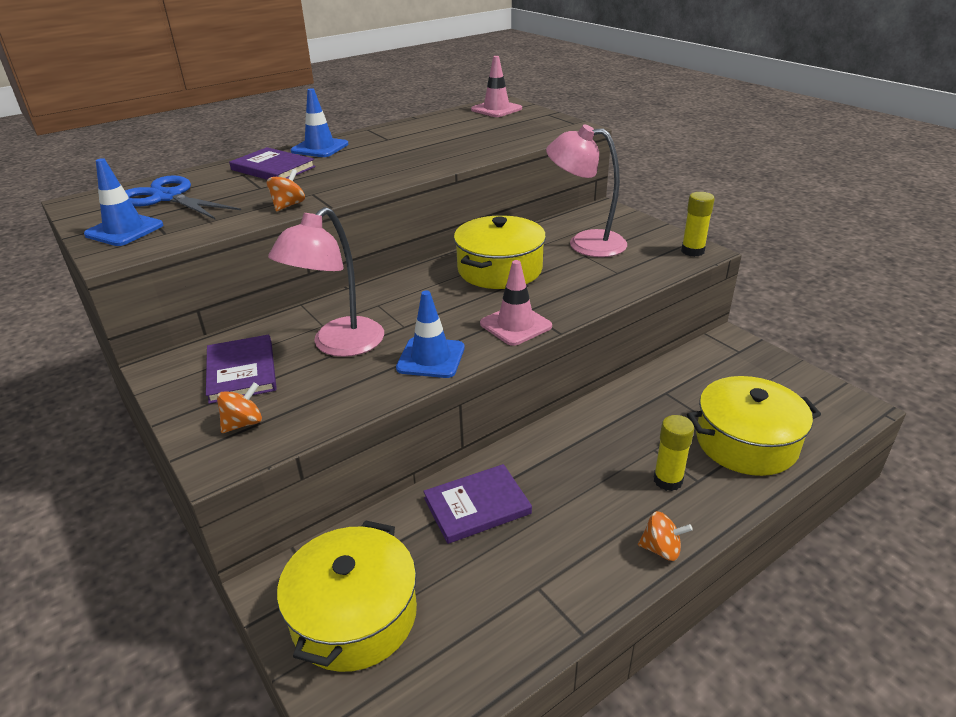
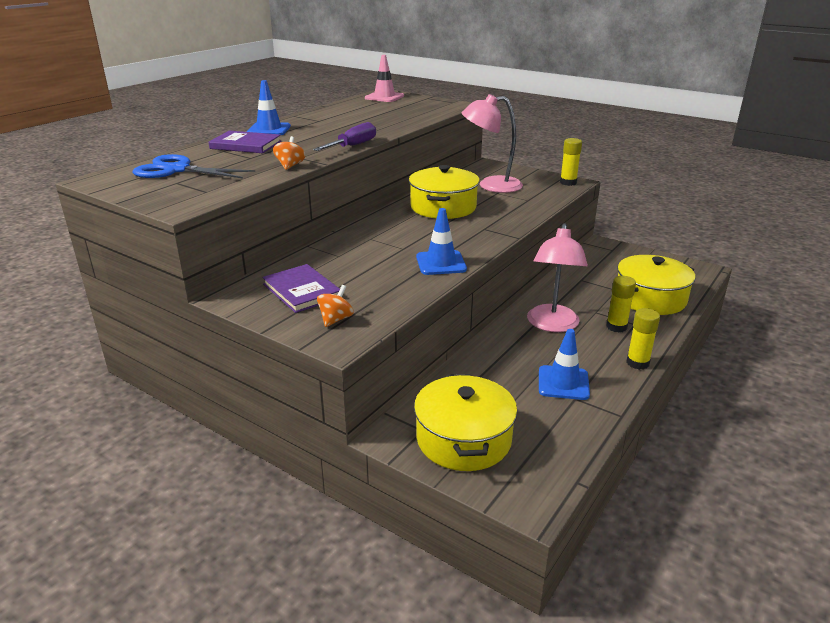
camera: 20 degrees left, 5 degrees down
(124, 230) = (167, 193): blue traffic cone -> blue traffic cone (563, 383)
(339, 345) = (364, 265): pink lamp -> pink lamp (552, 325)
(387, 182) = (353, 146): none -> purple screwdriver
(477, 506) = (501, 363): purple book -> none
(515, 325) = (484, 237): pink traffic cone -> none
(661, 549) = (637, 363): orange spinning top -> yellow glue stick

